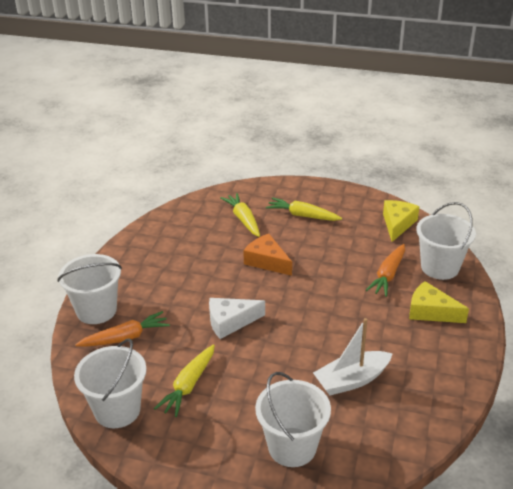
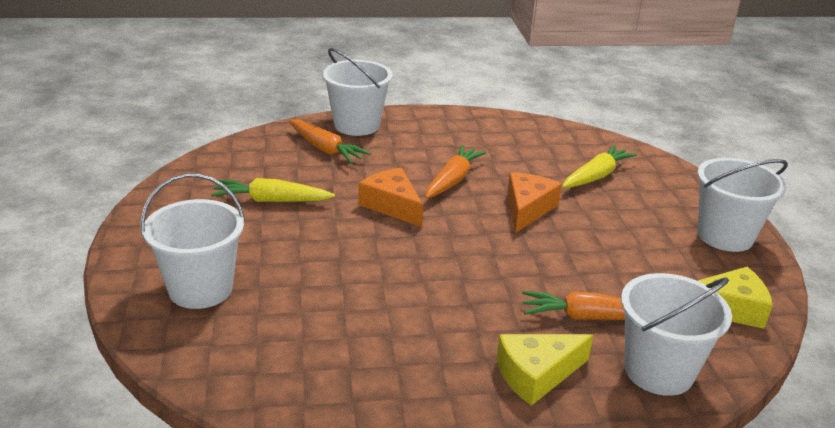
camera: 65 degrees right, 5 degrees down
(117, 410) = (217, 168): white bucket -> white bucket (725, 236)
(212, 283) = (453, 180): none -> orange carrot
(230, 322) = (392, 205): white cheese -> orange cheese
(302, 216) = (654, 218): yellow carrot -> none
(352, 380) = (339, 317): white boat -> none
(430, 311) = (536, 375): yellow cheese -> yellow cheese turned 120 degrees counterclockwise

